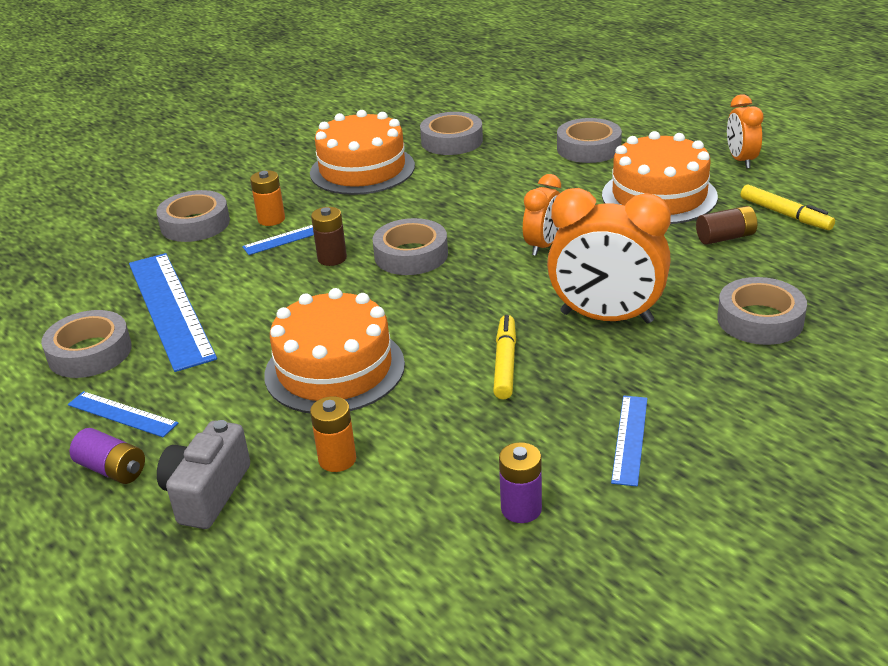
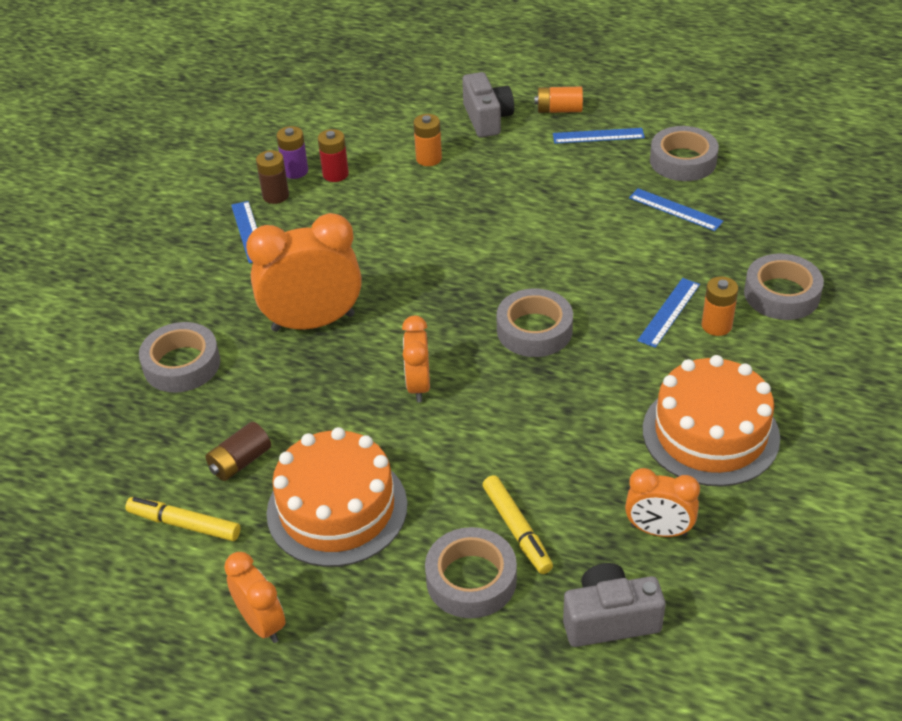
camera: 150 degrees right, 10 degrees up
(112, 469) = (559, 110): purple battery -> orange battery
(170, 309) = (675, 209): blue ruler -> blue ruler, size x0.50
(332, 258) = (602, 301): brown battery -> brown battery (275, 196)
(334, 369) = (491, 209): orange cake -> none
(452, 141) = (658, 530): grey tape -> orange clock
(470, 482) = (335, 174): none -> red battery
(505, 363) = (369, 255): yellow marker -> yellow marker (517, 530)
(520, 119) = (610, 620): none -> grey camera

